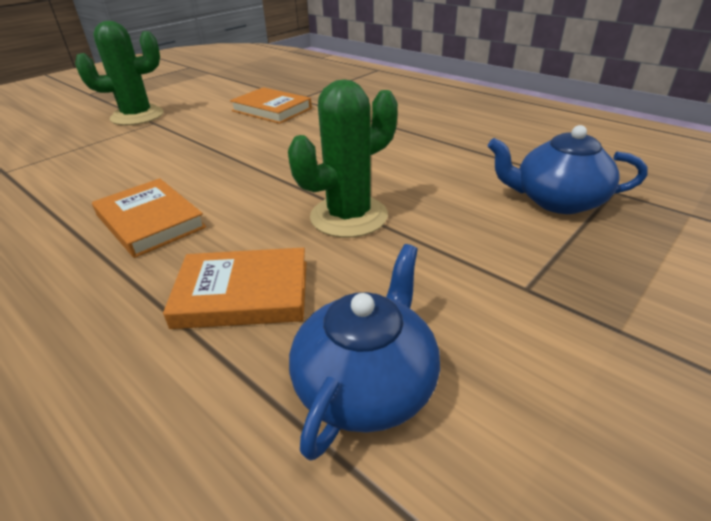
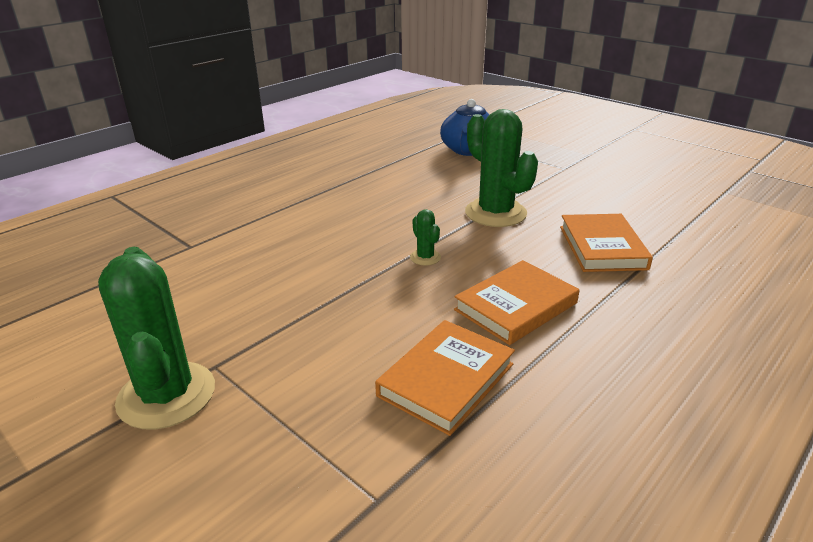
camera: 90 degrees left, 5 degrees down
(256, 178) = (425, 257): none -> green cactus
(271, 110) = (222, 263): orange book -> orange book (446, 380)
(367, 384) = (655, 208): blue teapot -> none

